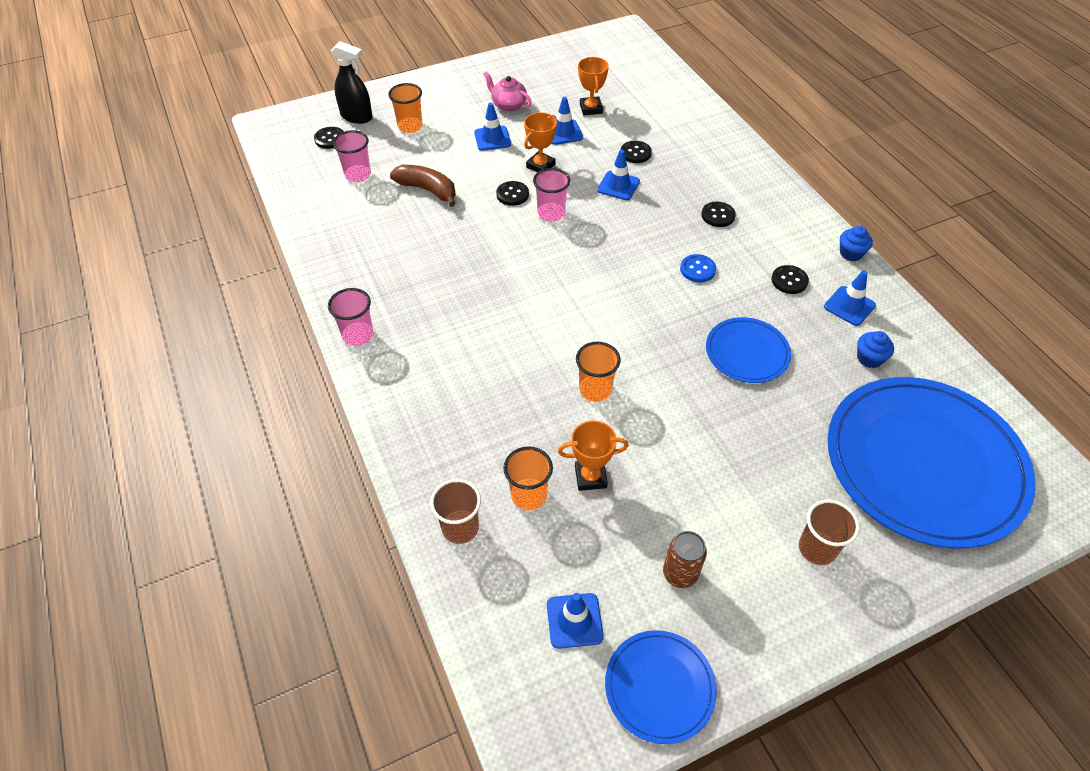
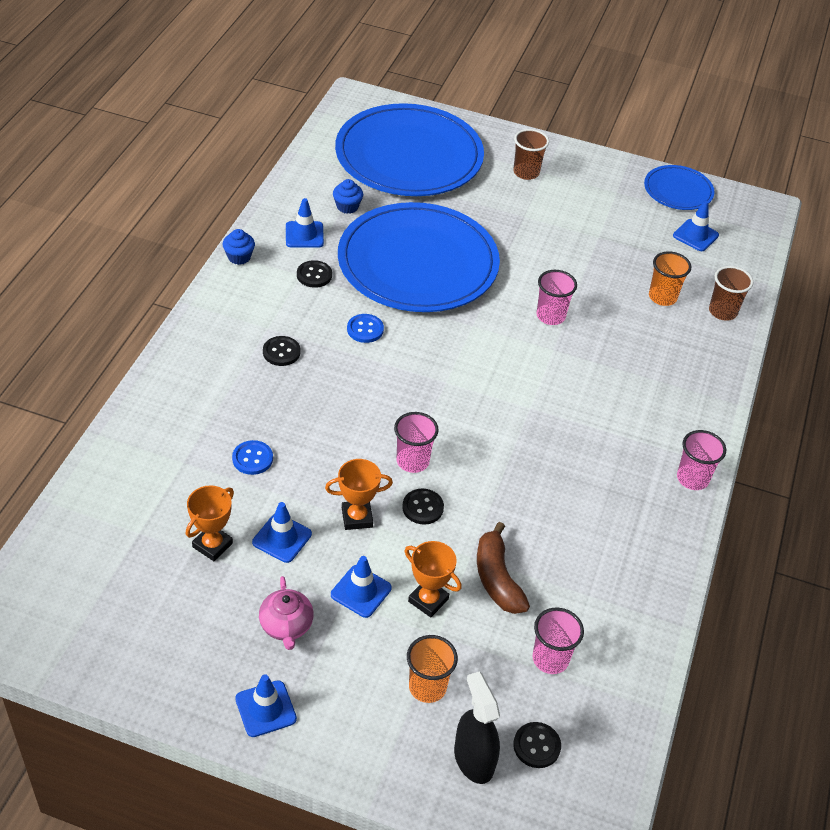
camera: 140 degrees left, 5 degrees down
(590, 477) = (612, 279): orange trophy -> orange trophy (428, 600)
(595, 390) = (550, 316): orange cup -> pink cup
(618, 186) = (318, 440): blue traffic cone -> blue traffic cone (265, 709)
(635, 153) = (252, 459): black button -> blue button
(680, 574) = (614, 213): brown can -> none
(747, 352) = (418, 263): blue plate -> blue plate, size x2.12

